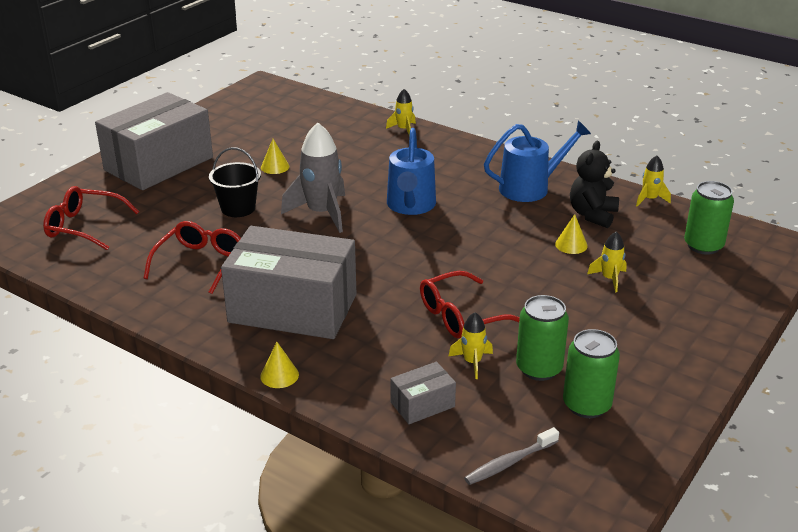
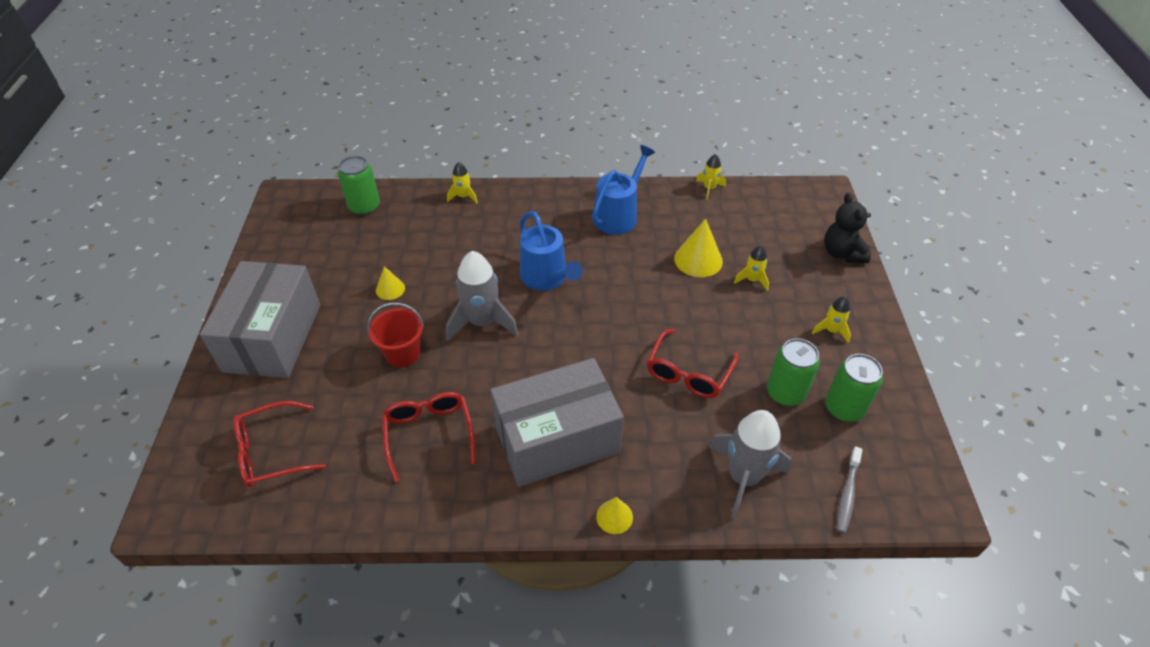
camera: 35 degrees left, 15 degrees up
(238, 208) = (402, 353): black bucket -> red bucket
(422, 404) = (743, 477): grey box -> grey rocket
(472, 362) = (738, 414): yellow rocket -> yellow rocket (831, 330)
(571, 245) = (698, 260): yellow cone -> yellow cone, size x1.73
(592, 215) = (686, 222): black teddy bear -> black teddy bear (842, 253)
(703, 246) = (781, 217): green can -> green can (364, 207)

